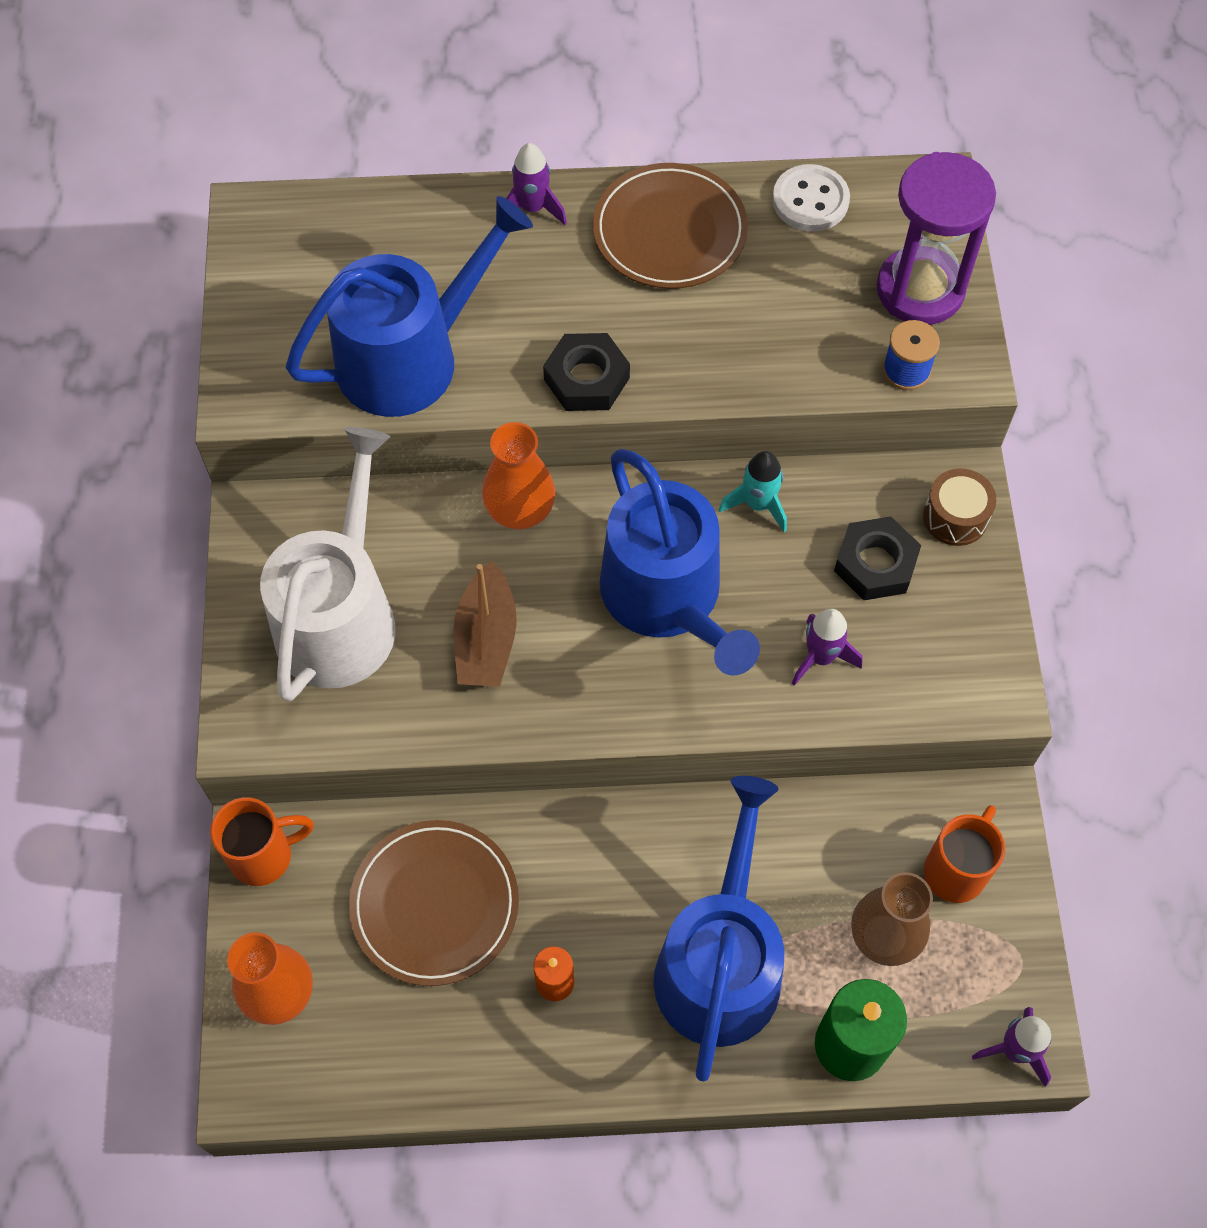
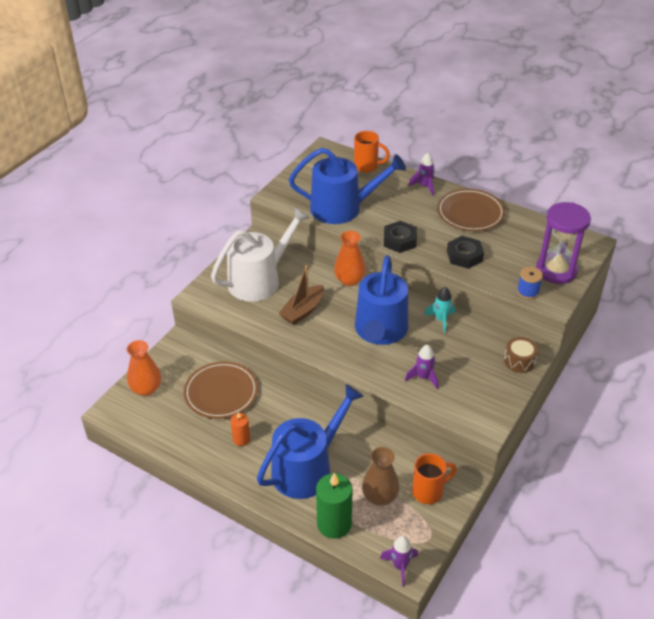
camera: 35 degrees right, 20 degrees down
(264, 855) = (178, 347): orange mug -> orange mug (367, 166)
(810, 200) = (535, 226): white button -> none
(875, 564) = (472, 360): black nut -> black nut (464, 256)

